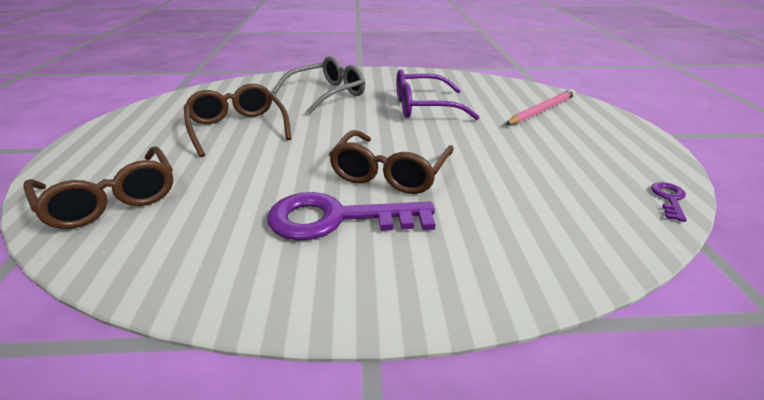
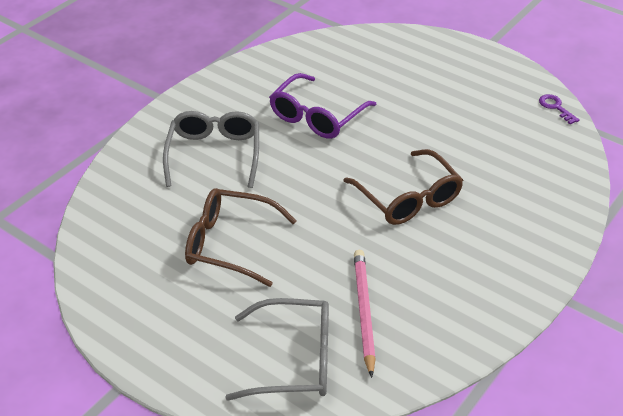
camera: 50 degrees left, 10 degrees up
(111, 199) = (294, 360): brown glasses -> grey glasses
(337, 219) = (441, 253): purple key -> none
(542, 110) = (397, 64): pink pencil -> pink pencil (364, 312)

